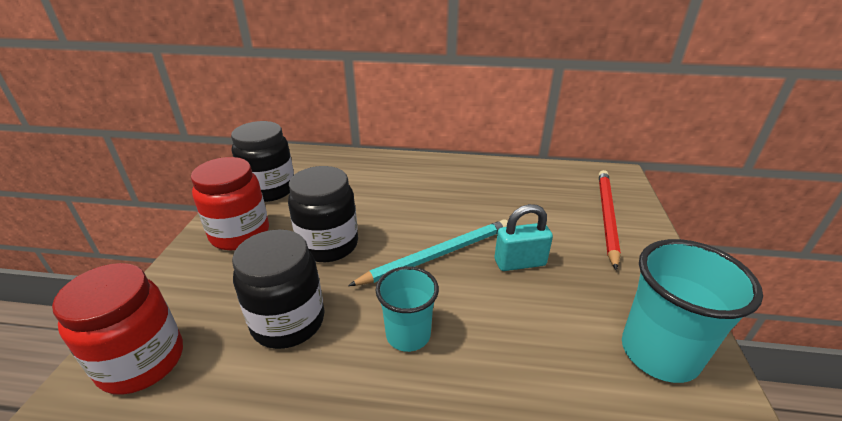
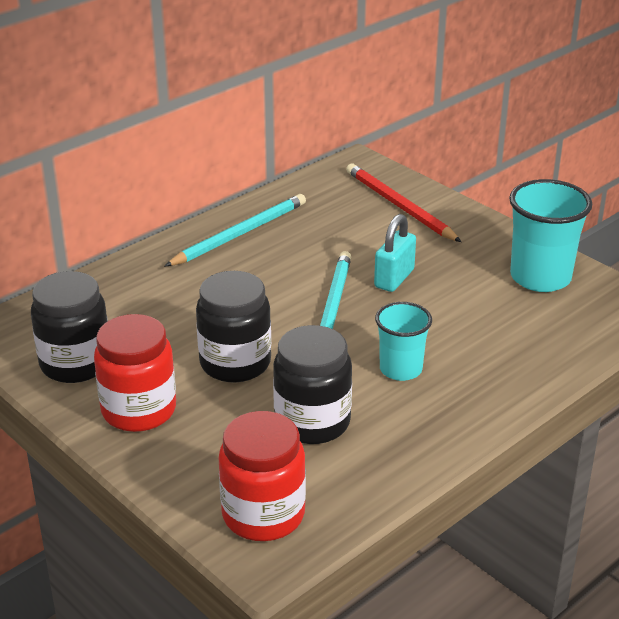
camera: 50 degrees left, 0 degrees up
(469, 175) = (240, 234): none -> turquoise pencil

